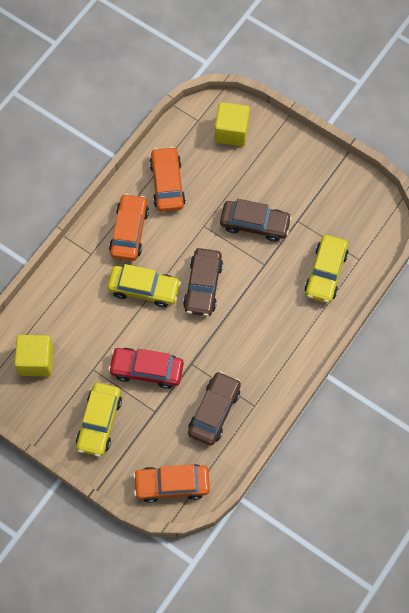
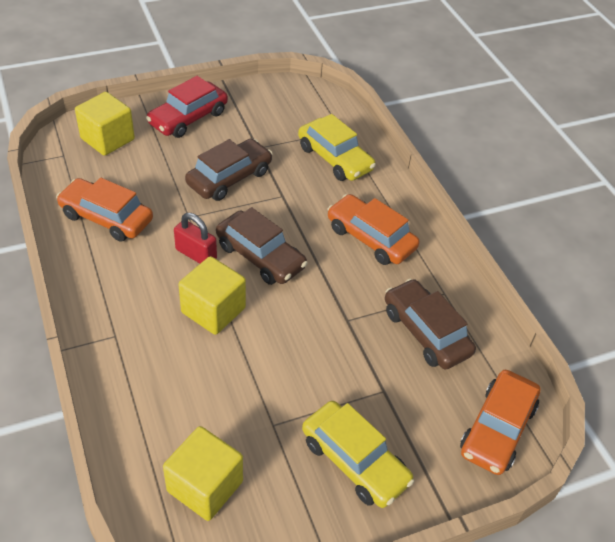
camera: 60 degrees left, 20 degrees down
(129, 231) = (127, 282): orange car -> orange car (371, 238)
(144, 289) = (213, 310): yellow car -> yellow cube
(147, 370) = (321, 367): red car -> red car (188, 118)
(177, 251) = (196, 254): none -> red padlock

